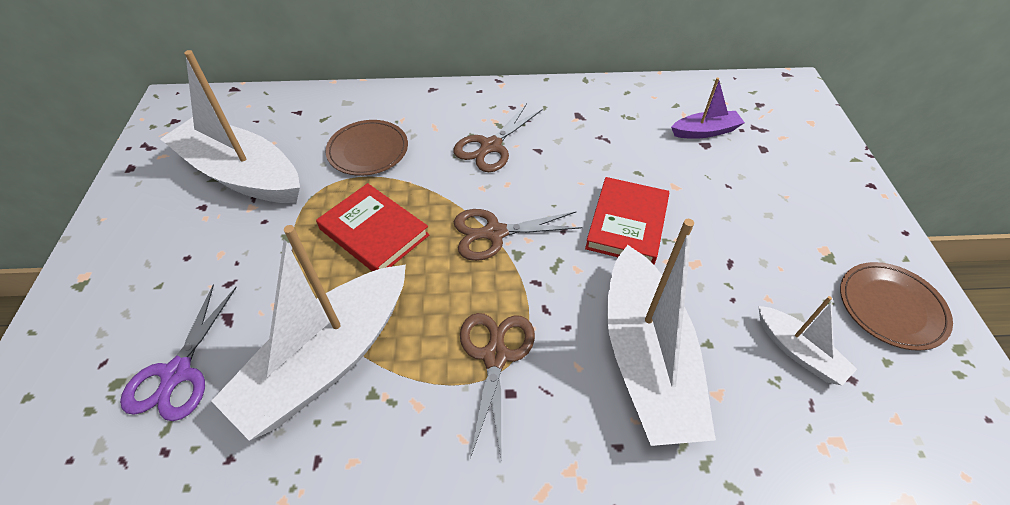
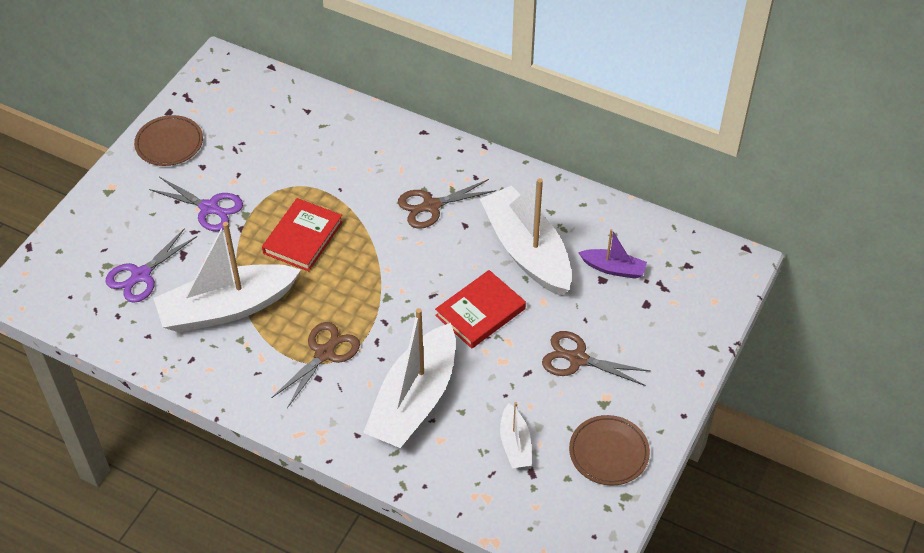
camera: 30 degrees right, 0 degrees up
(235, 248) = (209, 208): none -> purple scissors
(242, 174) = (240, 151): white boat -> white boat (526, 251)
(368, 150) = (338, 169): brown plate -> brown plate (169, 143)
(374, 232) = (303, 237): red book -> red book turned 45 degrees clockwise
(495, 233) = (383, 275): brown scissors -> brown scissors (577, 359)

